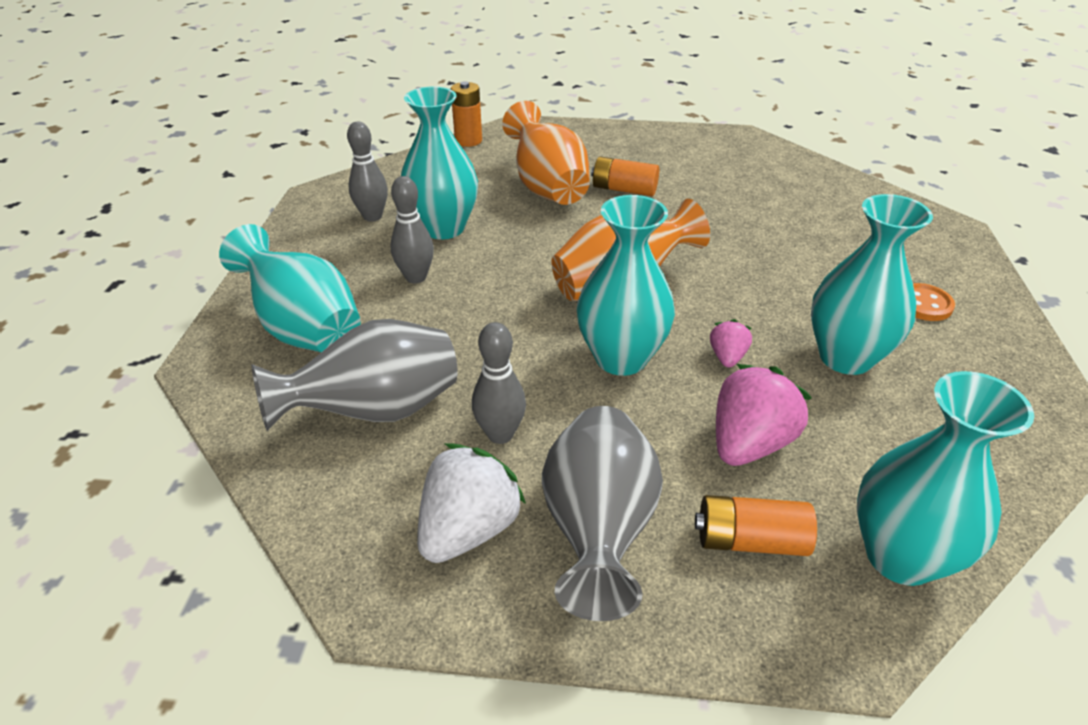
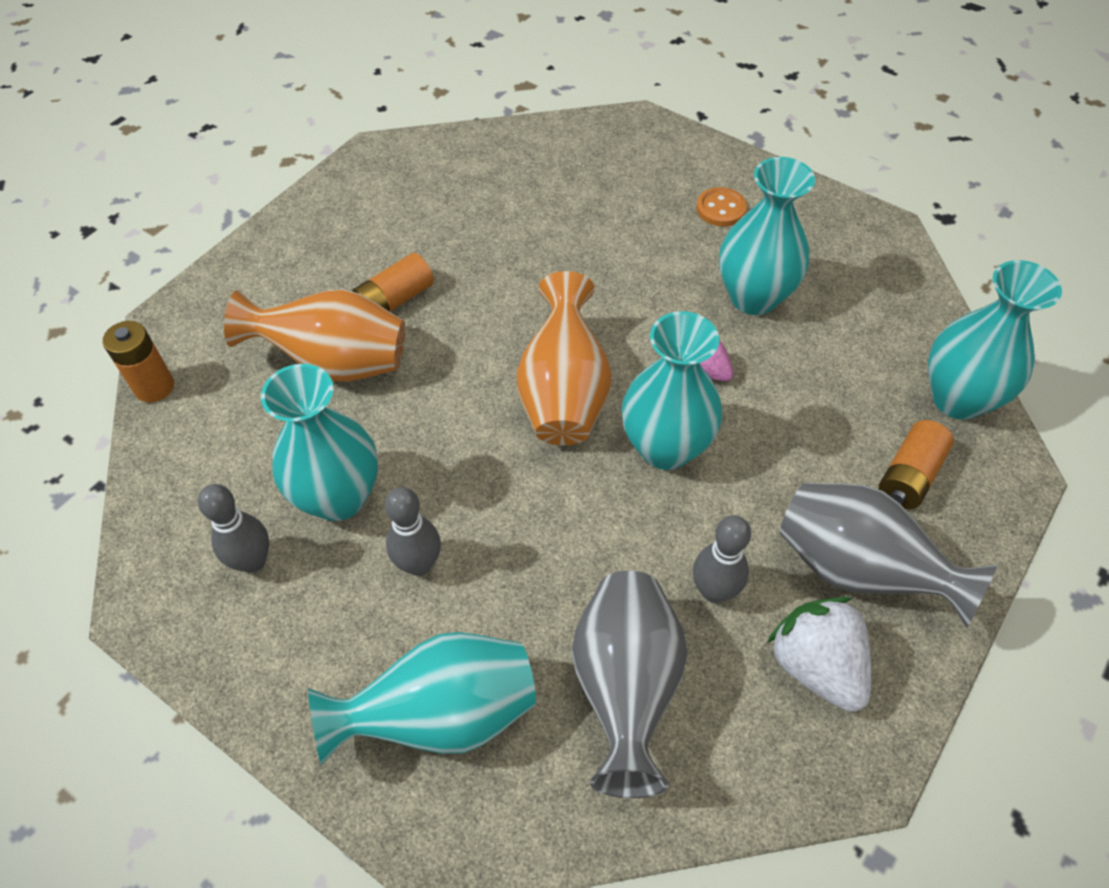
camera: 60 degrees left, 15 degrees up
(749, 443) = (815, 418): pink strawberry -> none

